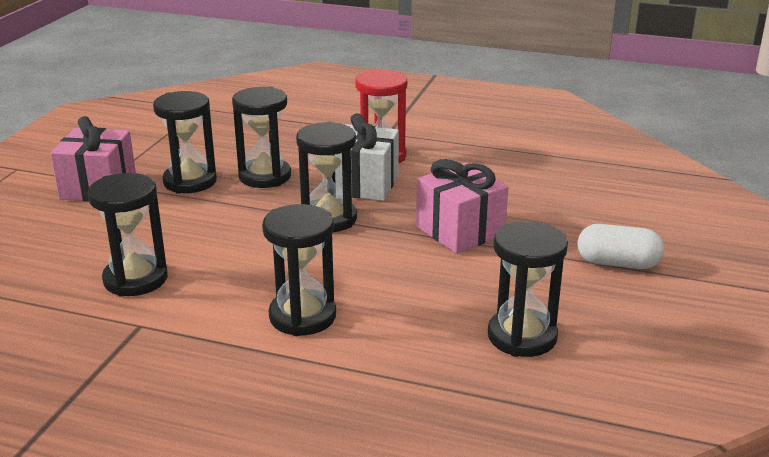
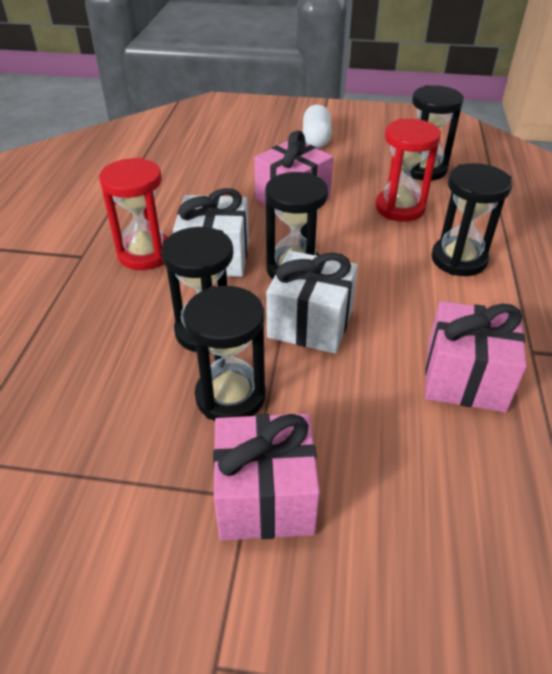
camera: 100 degrees left, 15 degrees up
(135, 279) = (465, 378): black hourglass -> pink gift
(248, 219) = (310, 323): none -> white gift
(423, 297) = (400, 208): none -> red hourglass

